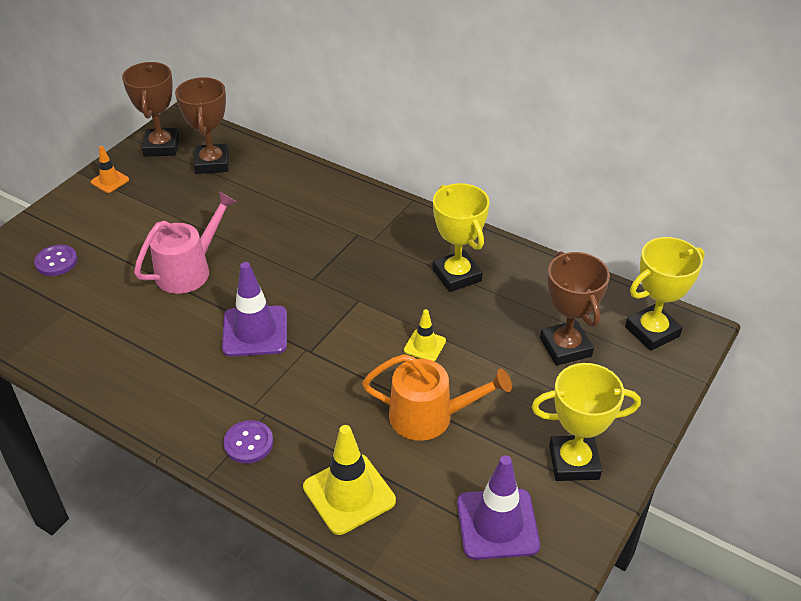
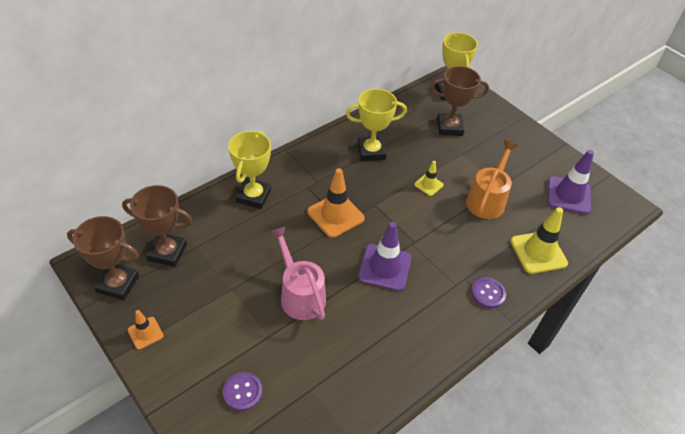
camera: 75 degrees left, 5 degrees up
(322, 269) = (335, 215): none -> orange traffic cone
(574, 462) = (533, 153): yellow trophy -> yellow trophy (253, 196)

